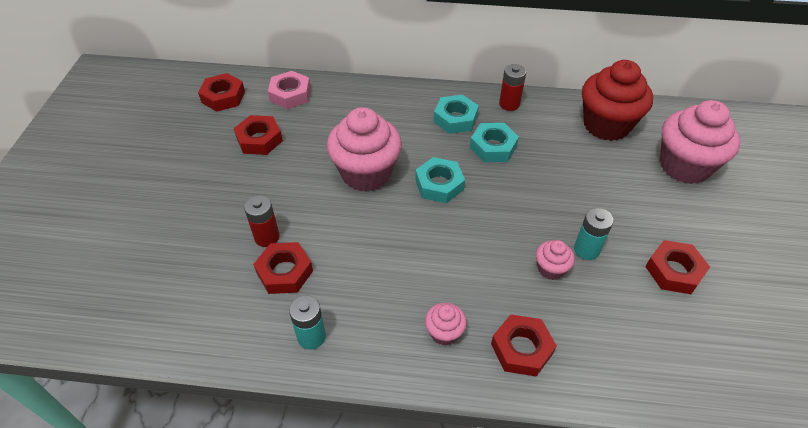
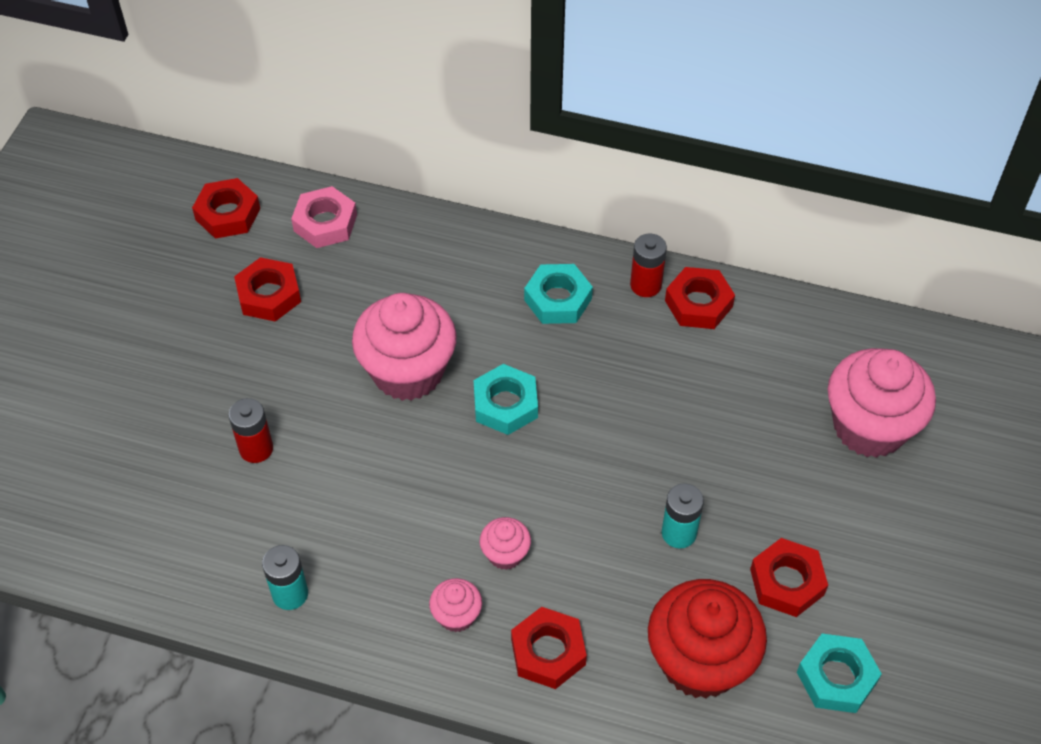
camera: 10 degrees right, 5 degrees up
(284, 272) = (271, 502): red nut -> red nut (698, 303)
(493, 147) = (599, 355): turquoise nut -> turquoise nut (836, 677)
(550, 269) = (620, 552): pink cupcake -> pink cupcake (505, 554)
(606, 125) = (780, 342): red cupcake -> red cupcake (700, 661)

